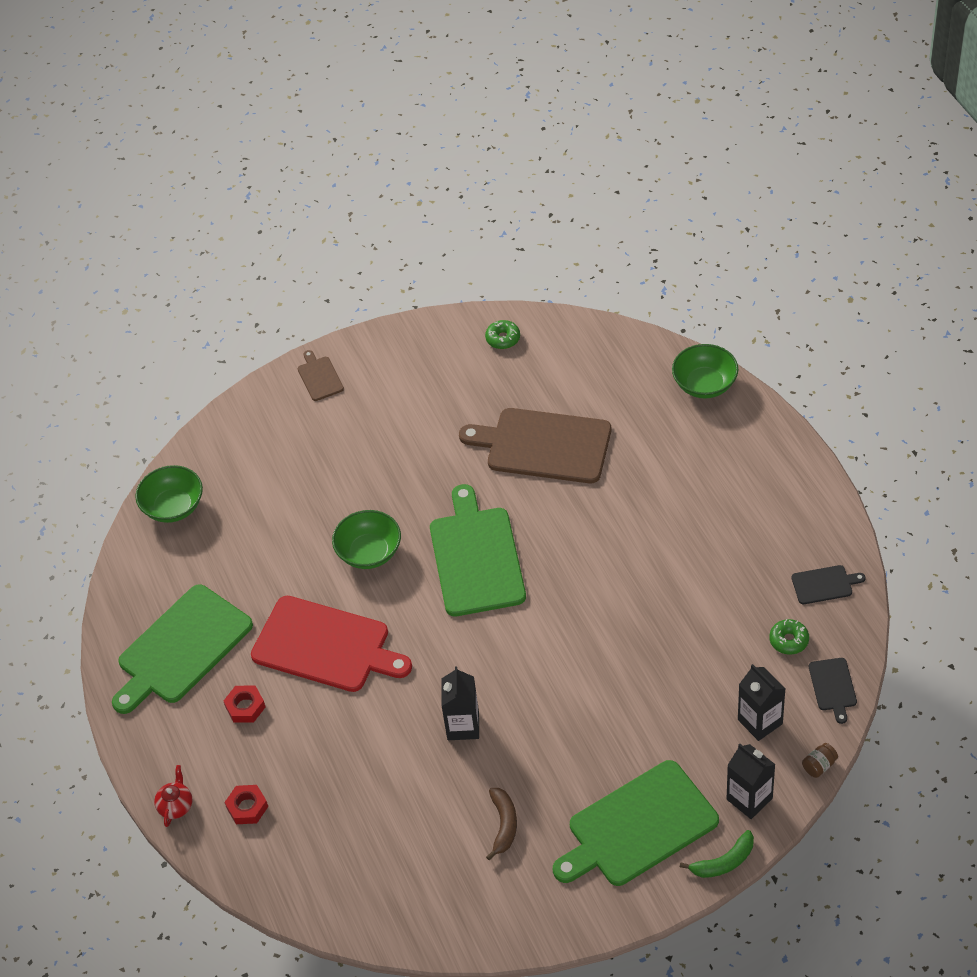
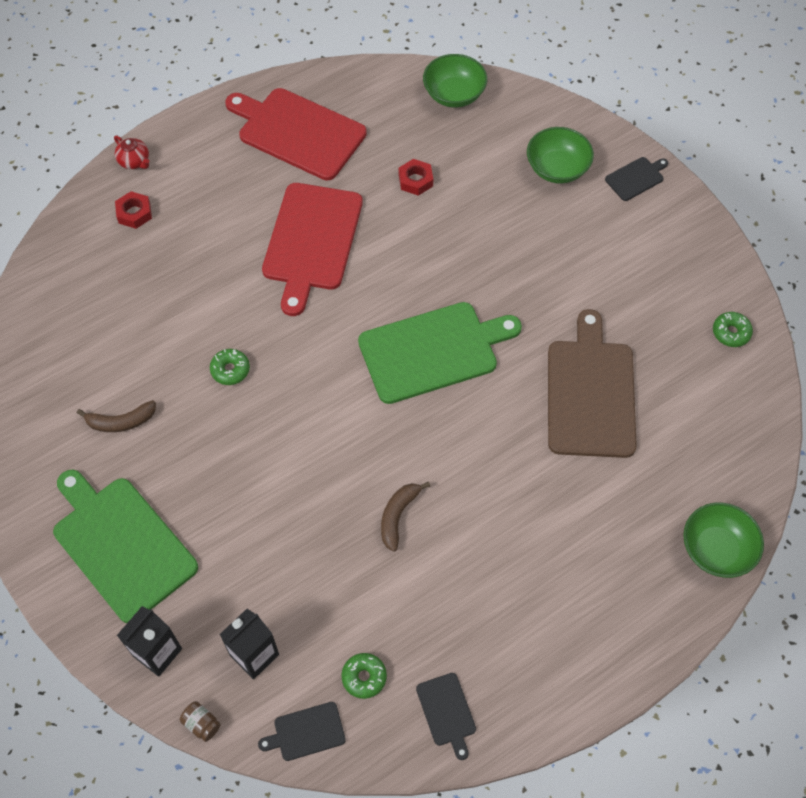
camera: 75 degrees right, 10 degrees up
(176, 806) = (134, 161): red teapot -> red teapot turned 45 degrees clockwise
(181, 648) = (298, 132): green cutting board -> red cutting board
(245, 707) = (239, 191): red nut -> red nut (415, 180)
(319, 377) = (636, 178): brown cutting board -> black cutting board
(369, 552) = (425, 257): green bowl -> green bowl (557, 168)
(463, 726) = (230, 370): black carton -> green donut
(642, 601) = (398, 516): none -> brown banana
(724, 862) = (81, 633): green banana -> none

